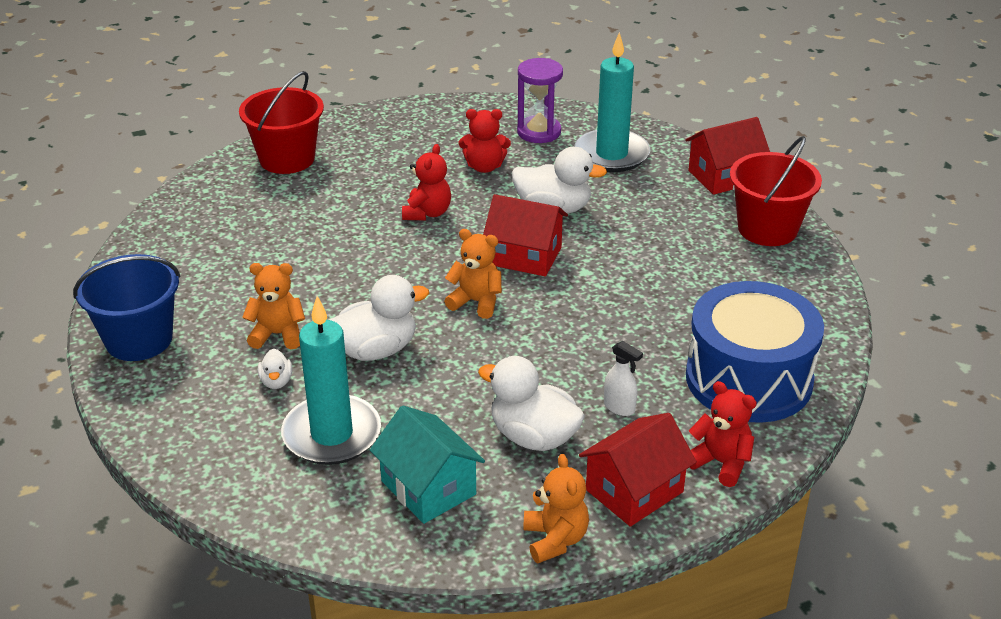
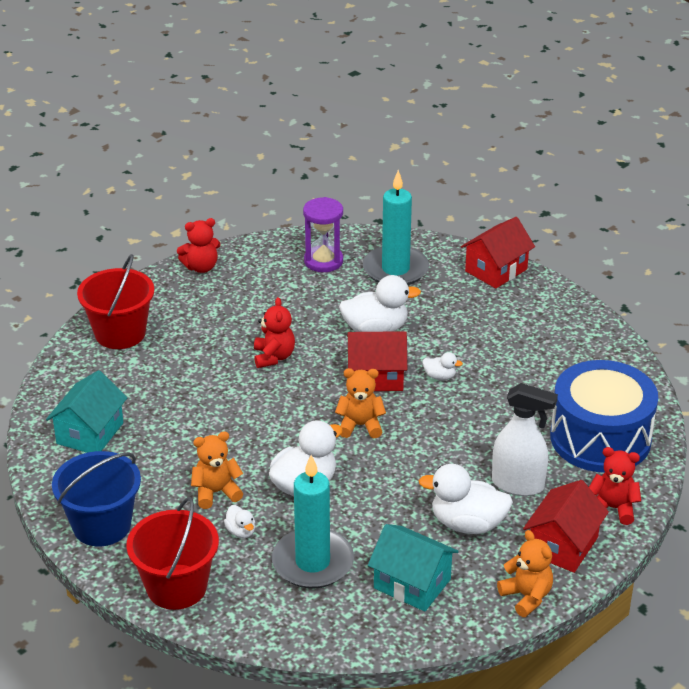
camera: 20 degrees left, 0 degrees up
(191, 246) = (90, 433): none -> turquoise house
(484, 167) = (296, 304): red teddy bear -> red teddy bear (201, 267)
(596, 271) = (440, 376): none -> white duck
(619, 407) = (518, 484): white spray bottle -> white spray bottle, size x1.90
(767, 229) = (552, 309): red bucket -> red bucket (176, 587)

